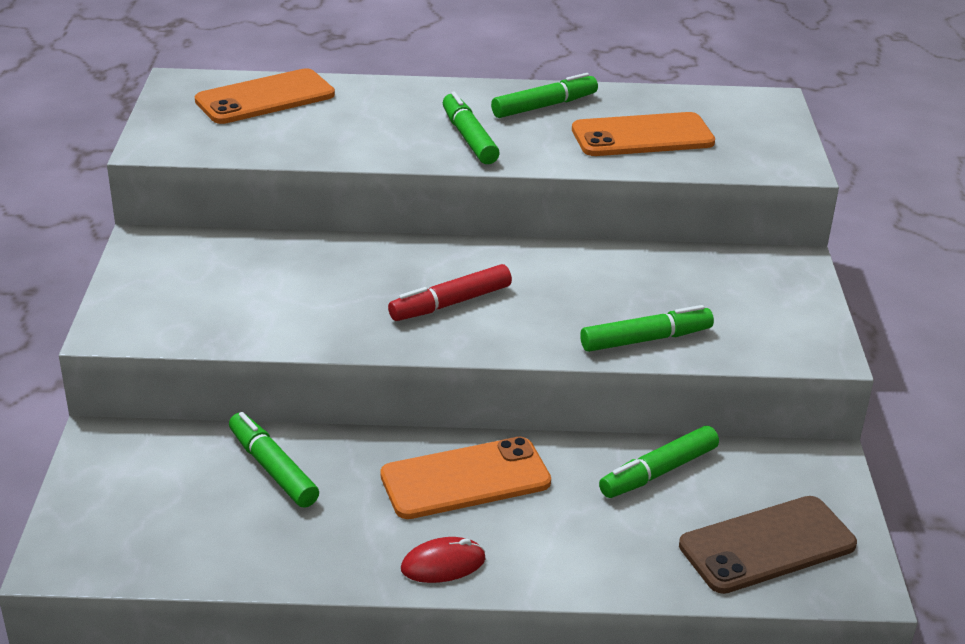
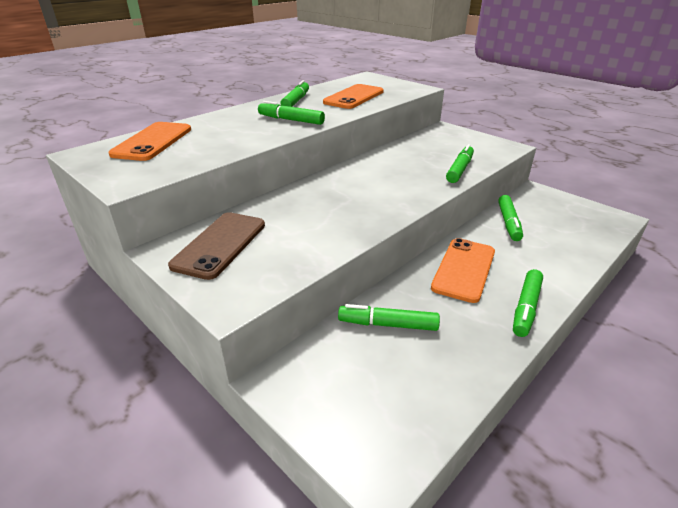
camera: 45 degrees left, 0 degrees up
(443, 564) = (526, 308): red mouse -> green marker
(450, 303) = (371, 194): red marker -> none
(767, 545) = (580, 224): brown phone -> brown phone (220, 245)

